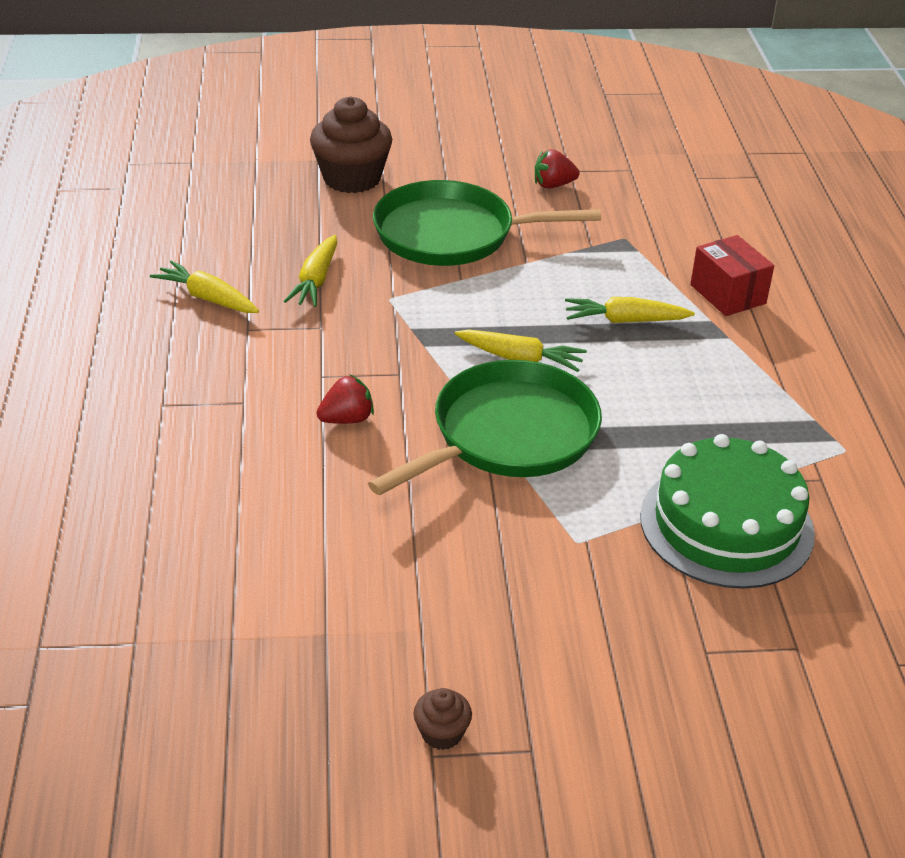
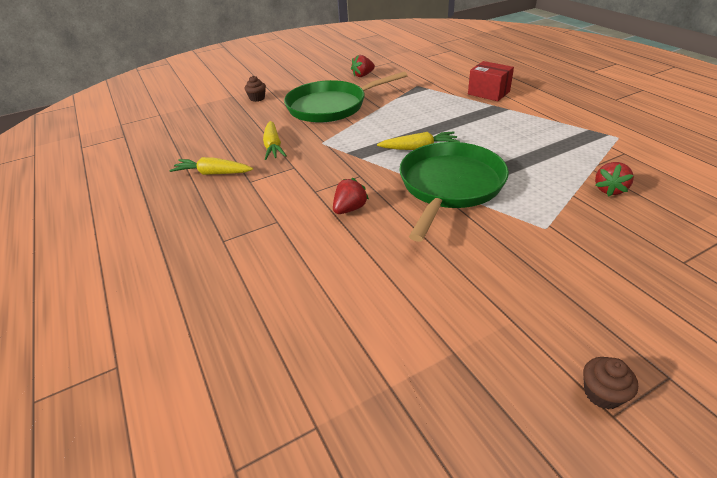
camera: 20 degrees left, 0 degrees up
(352, 178) = (257, 98): brown cupcake -> brown cupcake, size x0.45
(624, 320) = (453, 116): yellow carrot -> none
(726, 524) = (609, 190): green cake -> red strawberry

